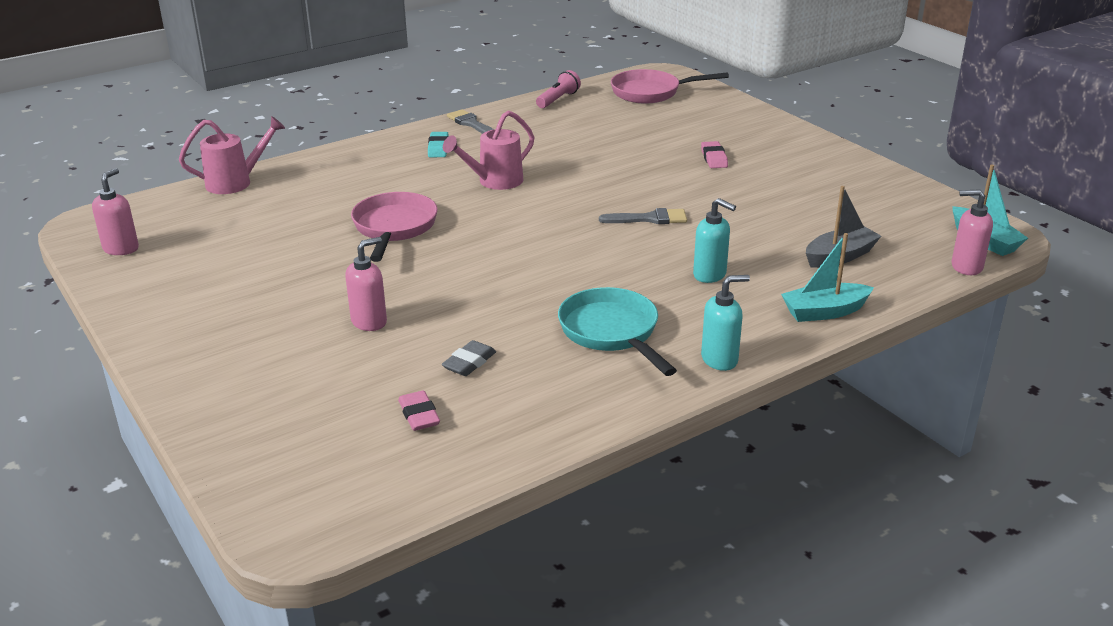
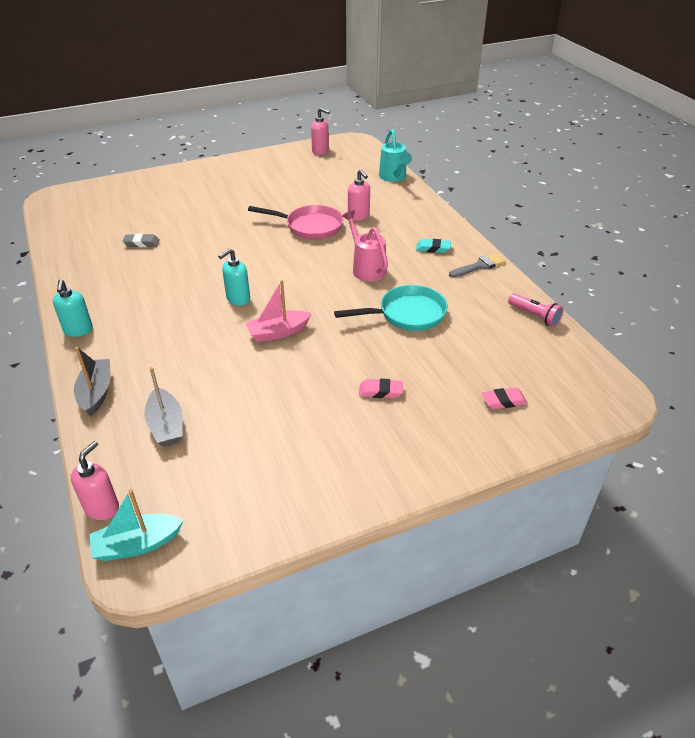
camera: 100 degrees right, 10 degrees up
(235, 182) = (393, 177): pink watering can -> turquoise watering can
(369, 322) = (203, 216): pink soap dispenser -> pink soap dispenser (358, 216)
(419, 415) = (107, 227): pink eraser -> pink eraser (504, 401)
(469, 363) = (141, 243): grey eraser -> grey eraser turned 45 degrees counterclockwise
(612, 332) = (137, 293): turquoise pan -> turquoise pan (407, 314)
(649, 219) = (278, 332): grey brush -> pink boat
(651, 92) = (555, 379): pink pan -> none
(710, 275) = (179, 347): turquoise soap dispenser -> turquoise soap dispenser (238, 299)
(824, 312) = (96, 392): turquoise boat -> grey boat

